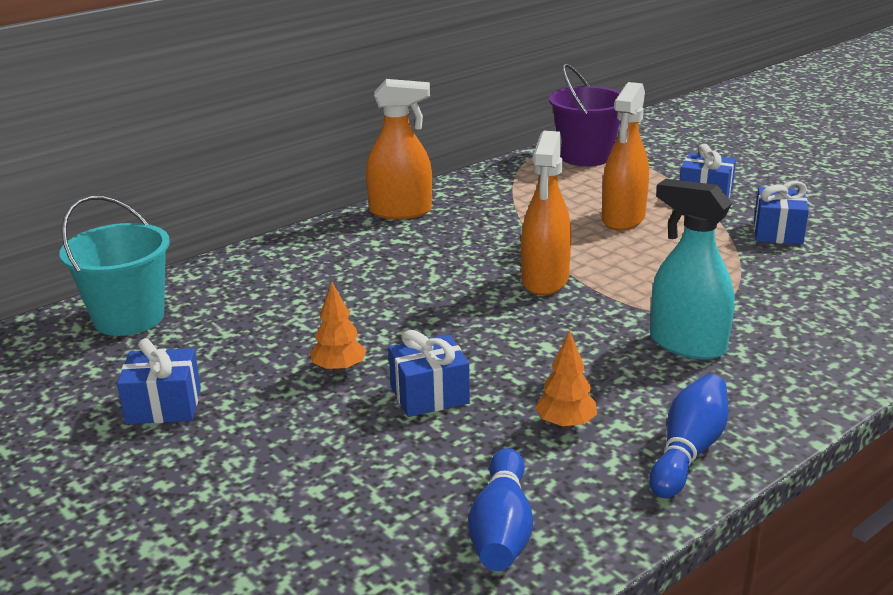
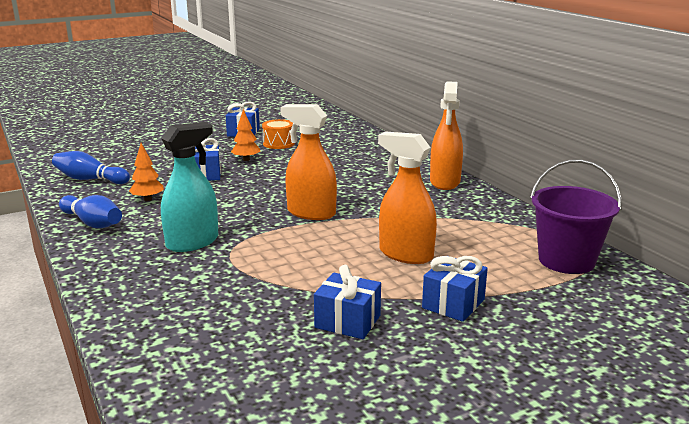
camera: 100 degrees right, 5 degrees down
(129, 318) = (329, 126): turquoise bucket -> none
(242, 352) = (278, 143): none -> orange drum

